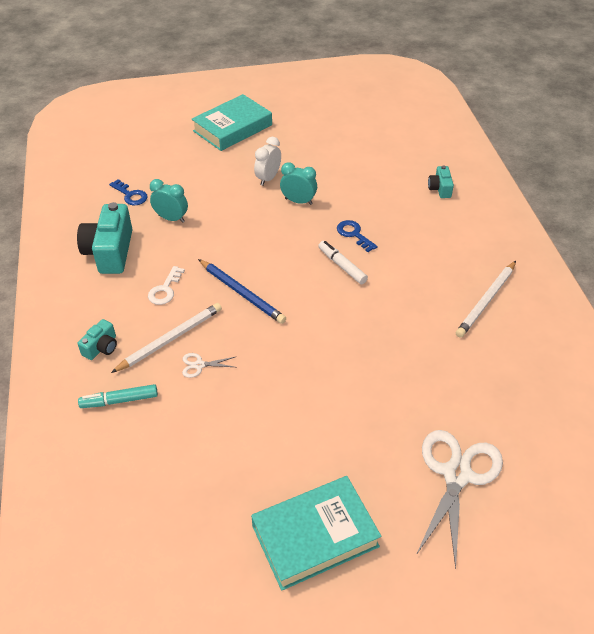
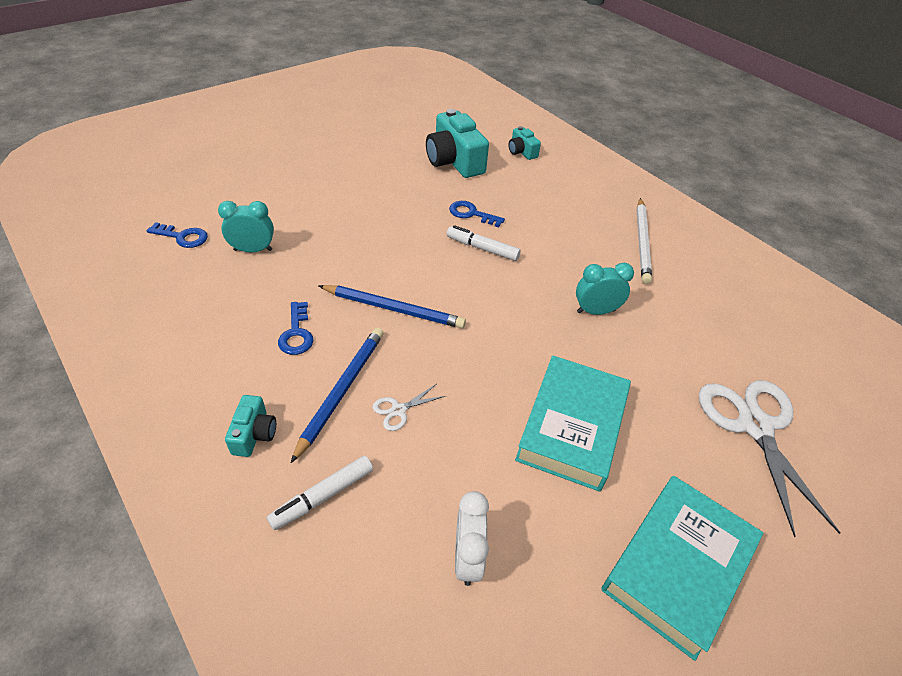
camera: 30 degrees left, 0 degrees up
(110, 252) = (194, 309): turquoise camera -> turquoise camera (454, 161)
(119, 401) = (323, 496): turquoise marker -> white marker
(165, 290) = (296, 333): white key -> blue key
(170, 339) = (341, 391): white pencil -> blue pencil
(232, 128) = (266, 140): turquoise book -> turquoise book (572, 427)
(268, 178) = (341, 181): white clock -> white clock (467, 557)
(298, 201) = (390, 196): turquoise clock -> turquoise clock (596, 311)

